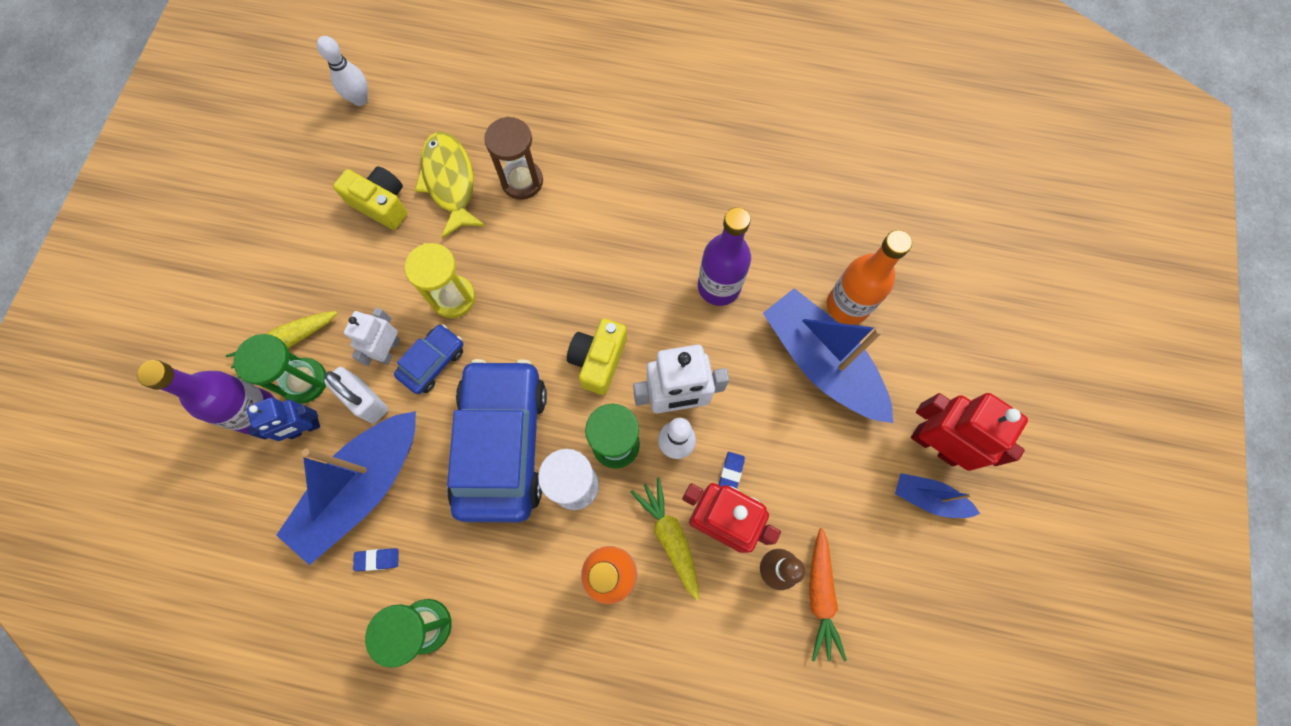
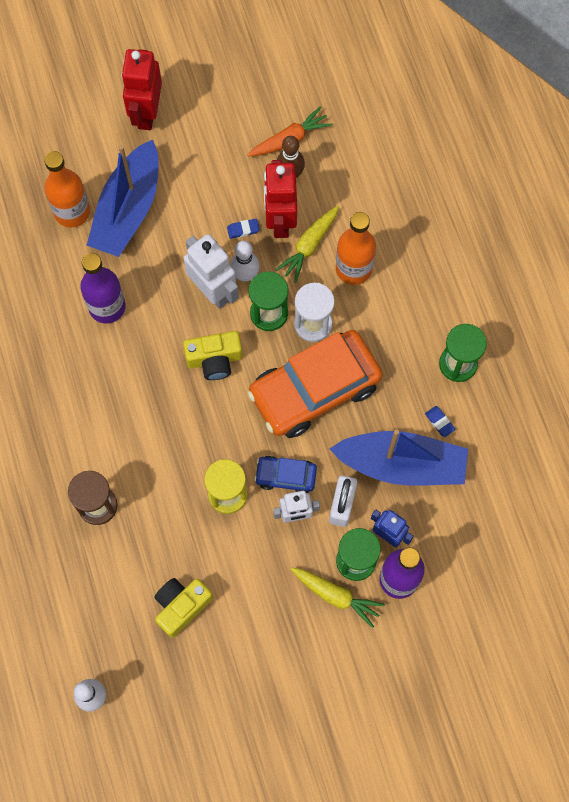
camera: 120 degrees left, 0 degrees up
(381, 204) = (181, 606): yellow camera -> yellow camera turned 45 degrees clockwise
(450, 182) = (130, 563): yellow fish -> none
(502, 444) = (314, 389): blue car -> orange car
(928, 498) = (187, 103): blue boat -> none

